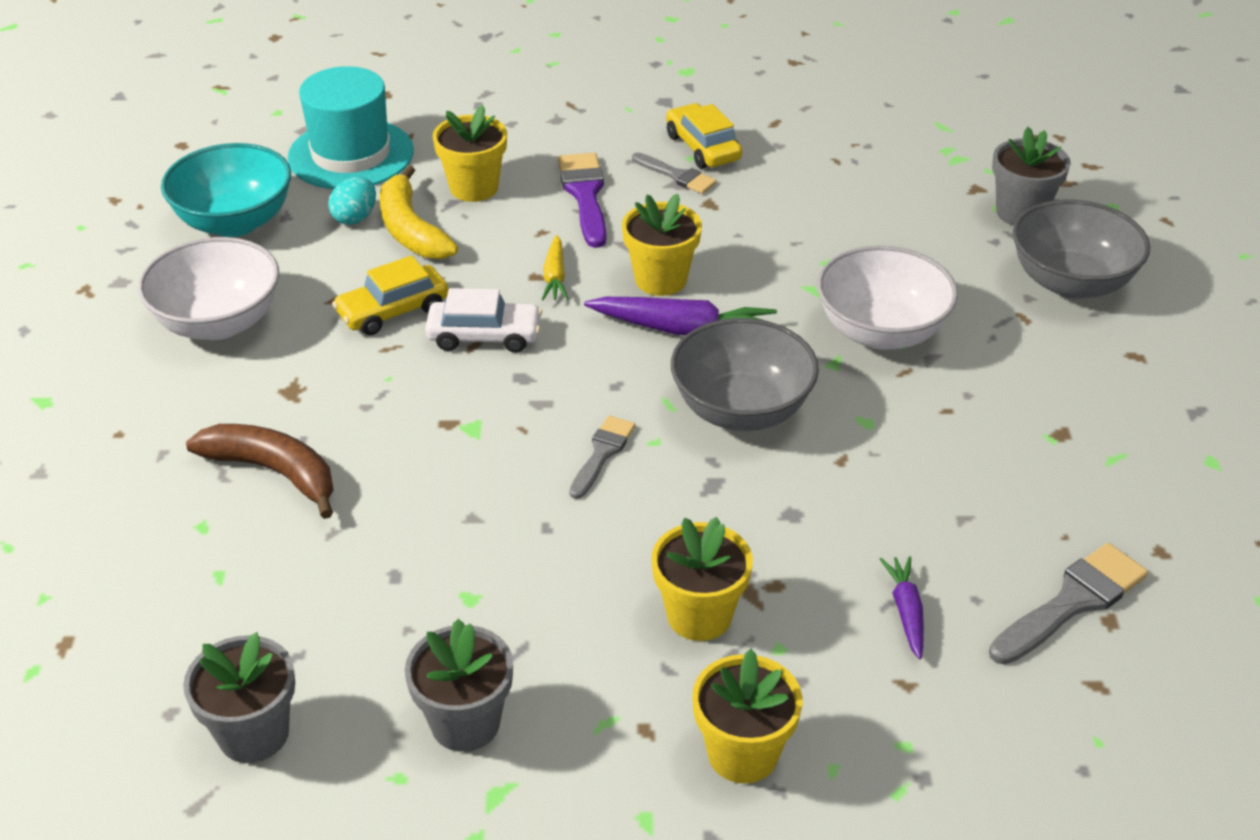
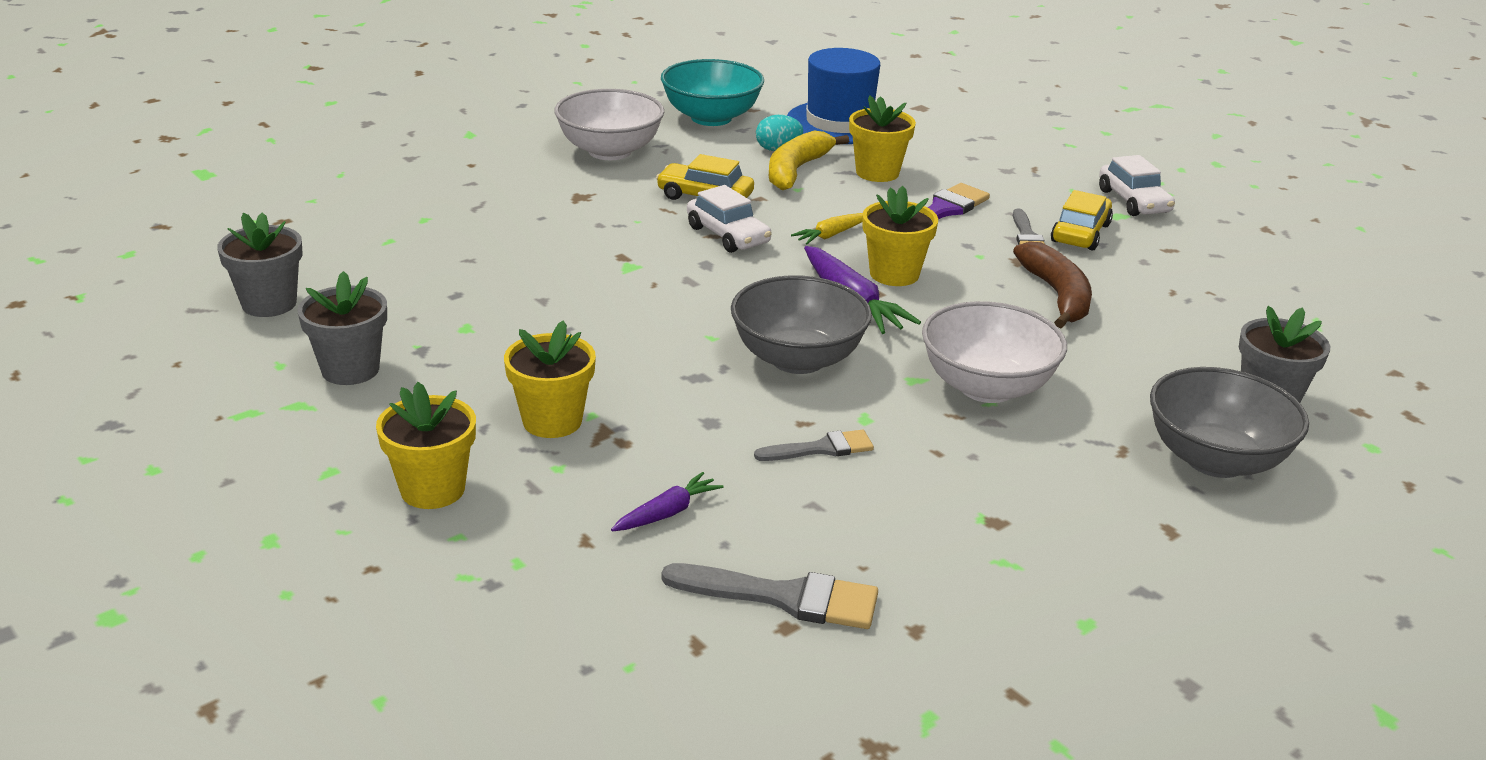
camera: 50 degrees right, 10 degrees down
(274, 472) = (499, 221): brown banana -> brown banana (1057, 295)
(351, 154) = (839, 123): turquoise hat -> blue hat
(602, 453) = (670, 322): grey brush -> grey brush (821, 448)
(683, 92) = (1133, 201): none -> white car

